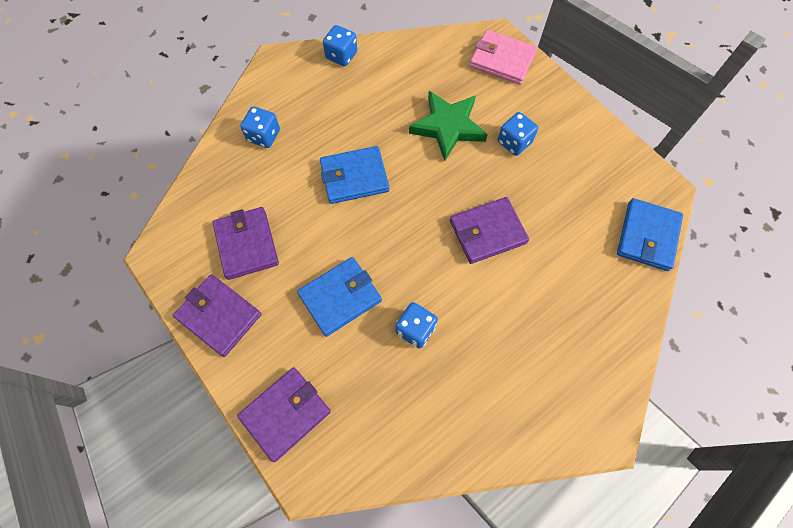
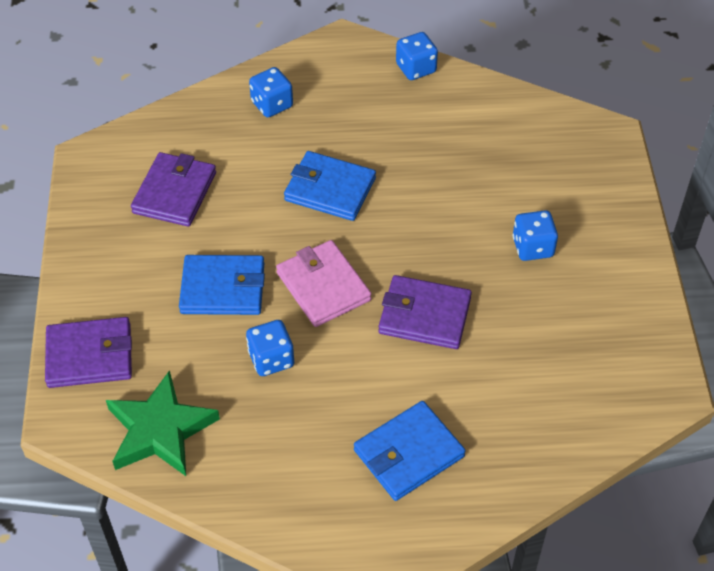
camera: 35 degrees right, 15 degrees down
(219, 316) = (99, 239): purple wallet -> none
(448, 127) = (471, 194): green star -> green star (160, 430)
(502, 60) = (594, 160): pink wallet -> pink wallet (323, 286)
(647, 236) = (604, 421): blue wallet -> blue wallet (408, 453)

